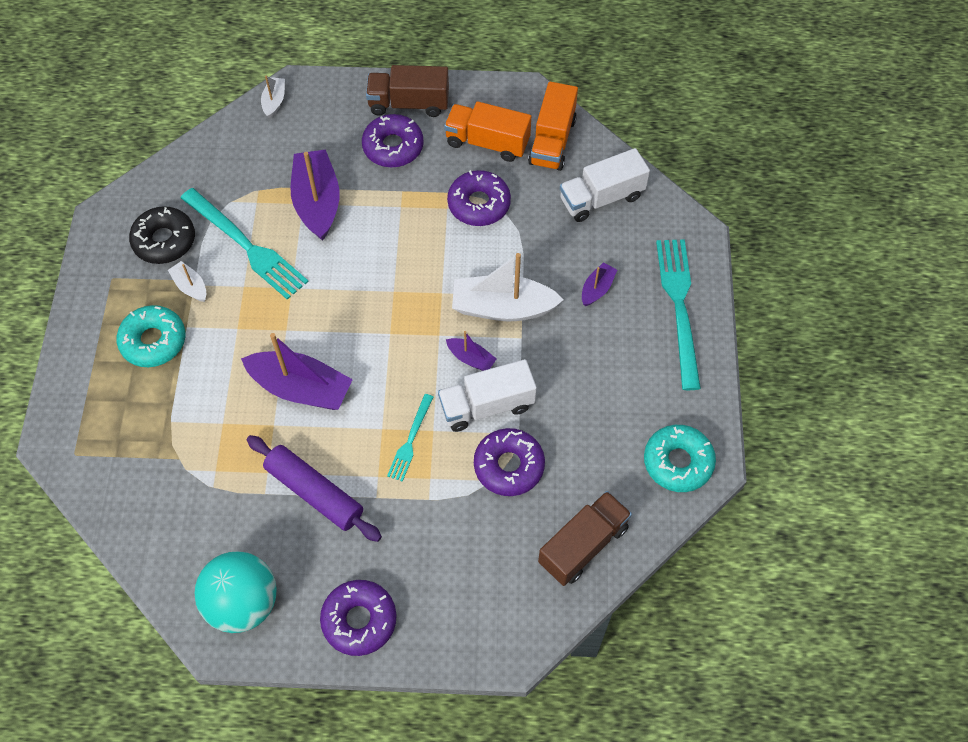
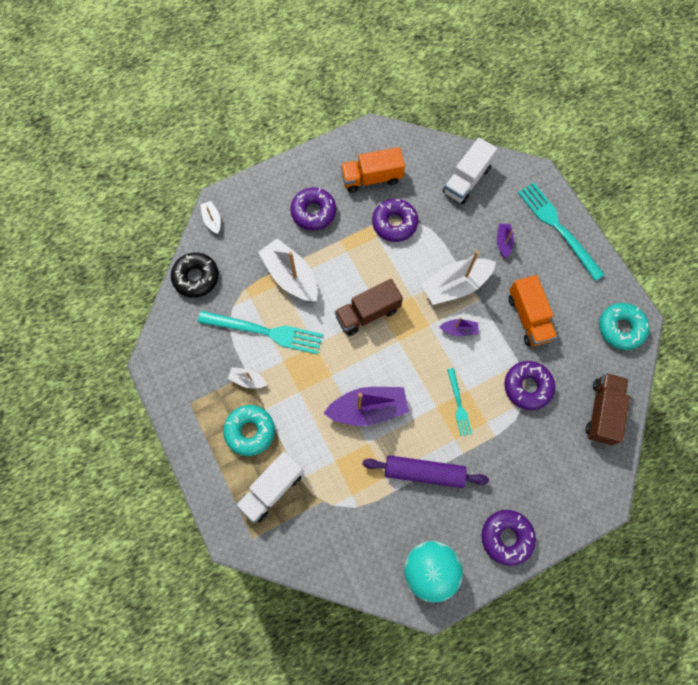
camera: 30 degrees left, 10 degrees up
(164, 240) = (207, 358): black donut -> black donut (196, 277)
(317, 202) = (291, 276): purple boat -> white boat
(409, 104) = (303, 176): brown truck -> brown truck (367, 313)
(487, 406) = (489, 355): white truck -> white truck (272, 489)
(552, 141) = (411, 156): orange truck -> orange truck (528, 317)

